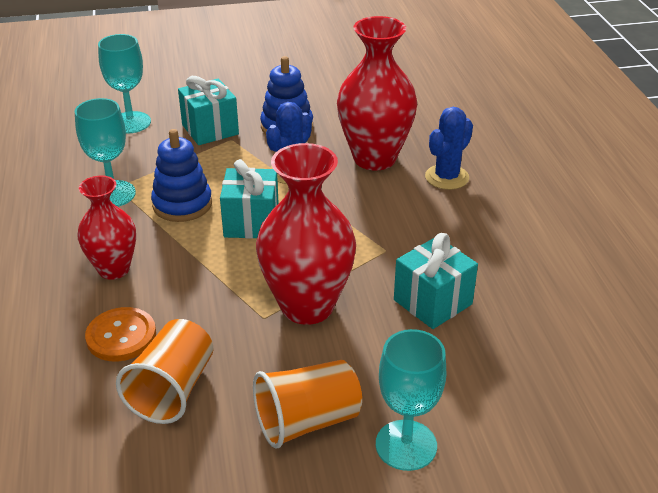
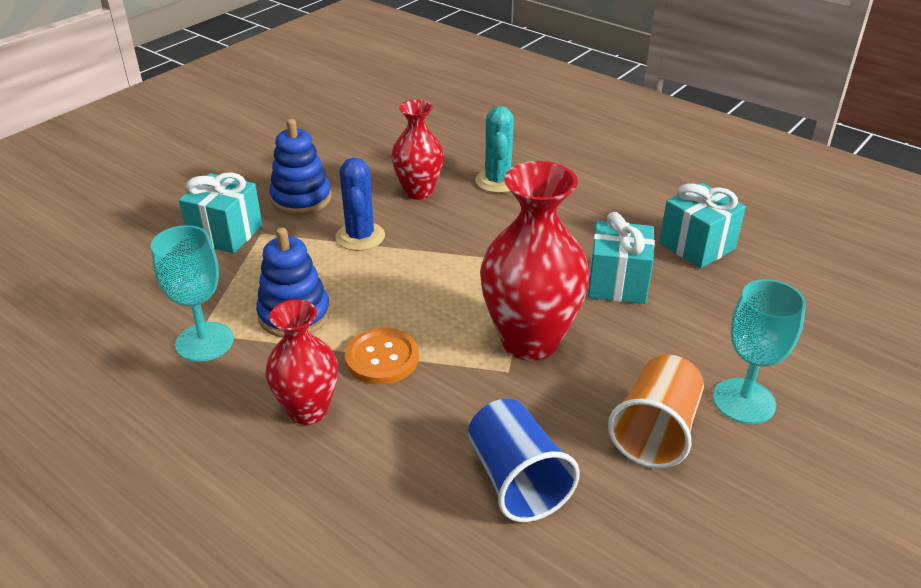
camera: 40 degrees left, 0 degrees up
(121, 336) = (403, 465): orange button -> orange button (382, 358)
(130, 122) = (125, 264): turquoise goblet -> none
(172, 390) = (516, 480): orange cup -> blue cup
(251, 222) = (385, 297): turquoise gift -> turquoise gift (697, 246)
(374, 158) = (418, 192): red vase -> red vase, size x0.62
(447, 177) = (497, 181): blue cactus -> turquoise cactus

